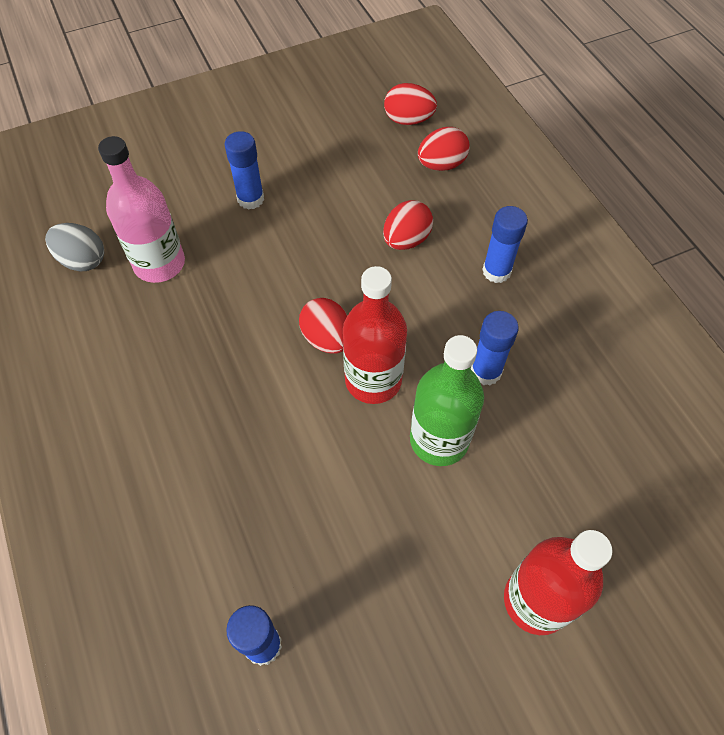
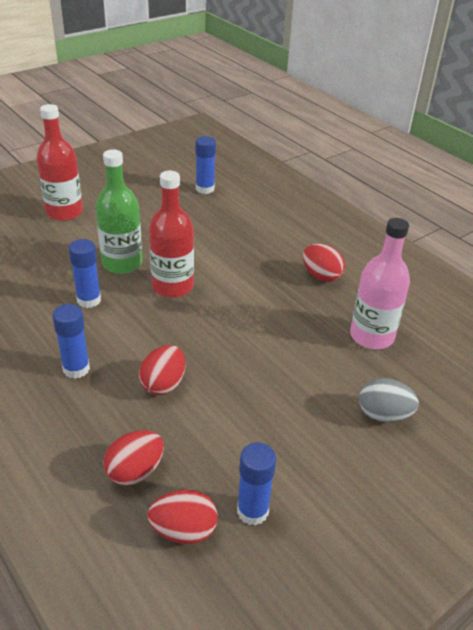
camera: 165 degrees right, 20 degrees down
(82, 260) = (434, 330): grey egg -> grey egg (383, 415)
(250, 199) = (326, 401): blue glue stick -> blue glue stick (252, 511)
(327, 338) = (213, 305): red egg -> red egg (321, 276)

